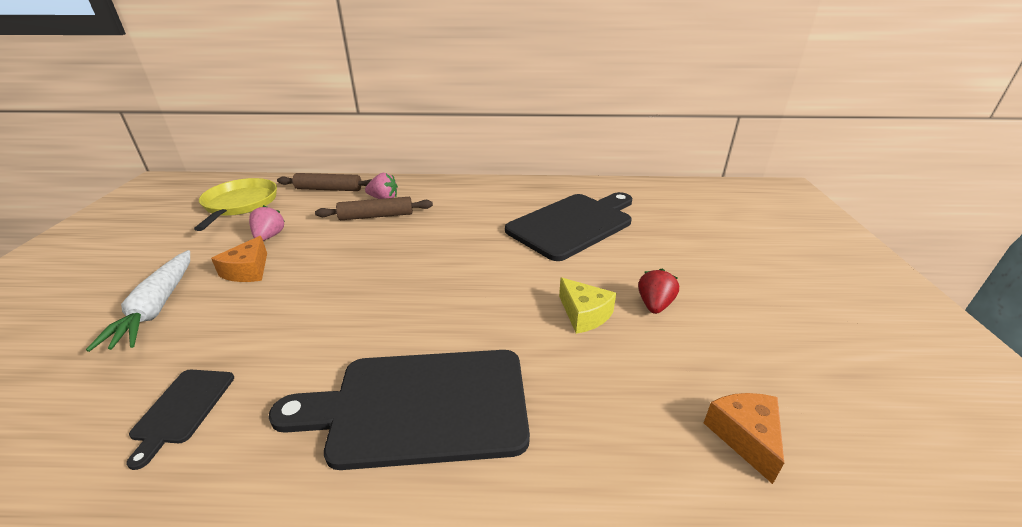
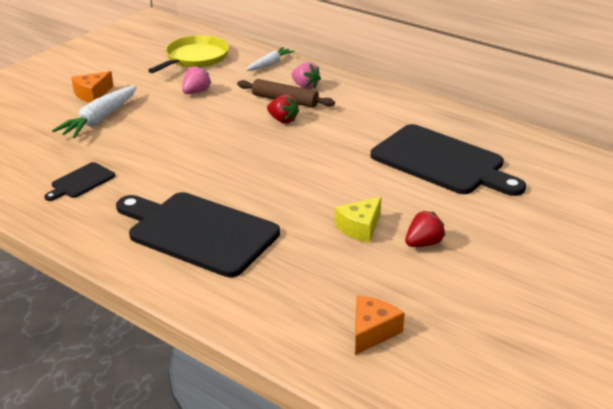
camera: 35 degrees right, 0 degrees up
(248, 270) = (165, 113): orange cheese -> orange cheese (92, 94)
(329, 189) = (269, 64): brown rolling pin -> white carrot
(392, 235) = (282, 120): none -> red strawberry
(573, 224) = (442, 162): black cutting board -> black cutting board turned 45 degrees clockwise
(584, 314) = (360, 228): yellow cheese -> yellow cheese turned 45 degrees clockwise

